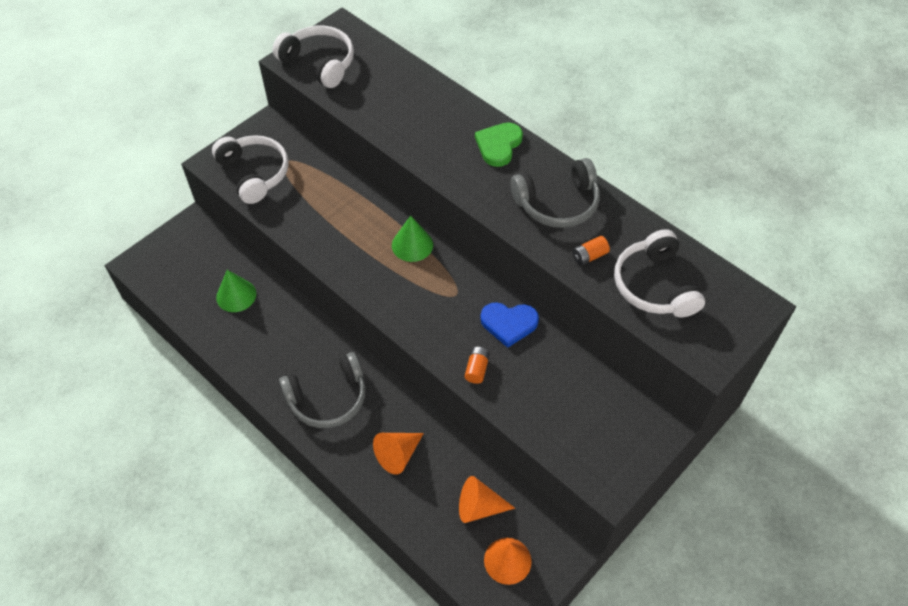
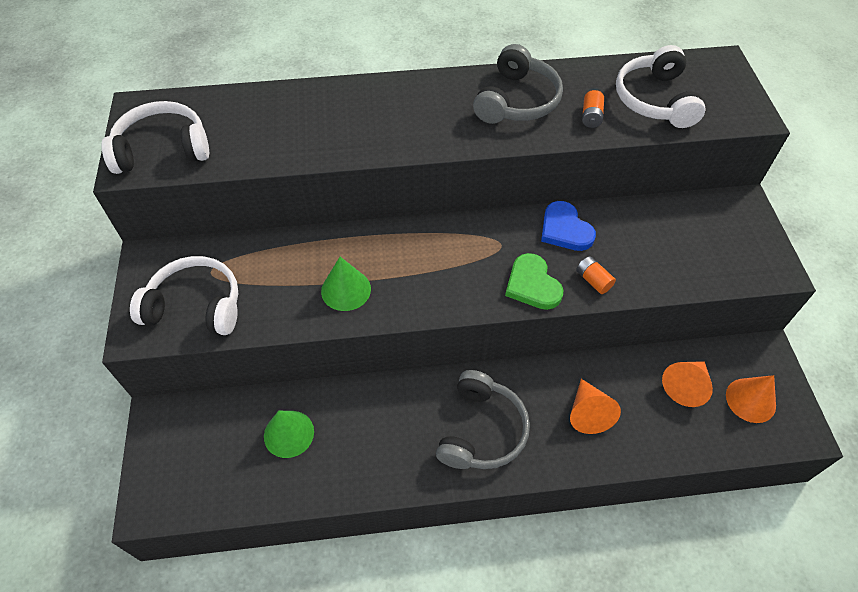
camera: 50 degrees left, 0 degrees up
(412, 245) = (416, 240): green cone -> green cone (346, 290)
(498, 145) = (414, 95): green heart -> green heart (532, 285)
(509, 324) = (565, 229): blue heart -> blue heart turned 105 degrees clockwise
(655, 285) = (655, 100): white headphones -> white headphones turned 60 degrees clockwise

